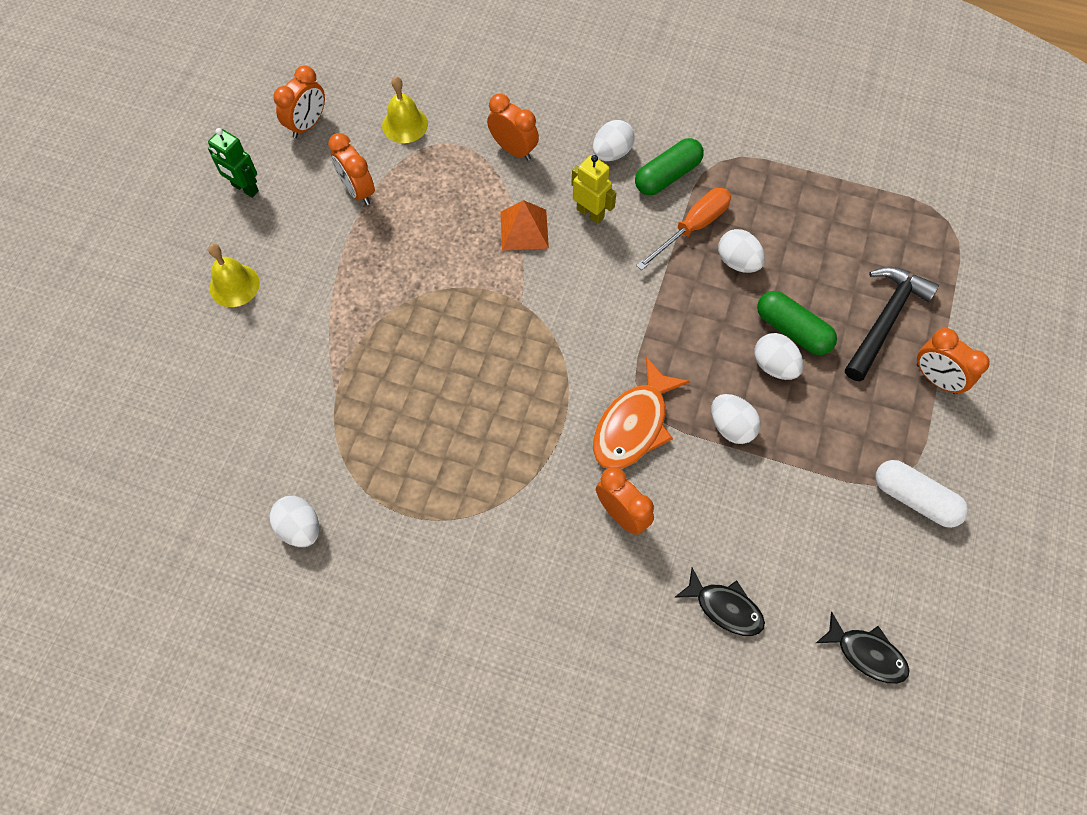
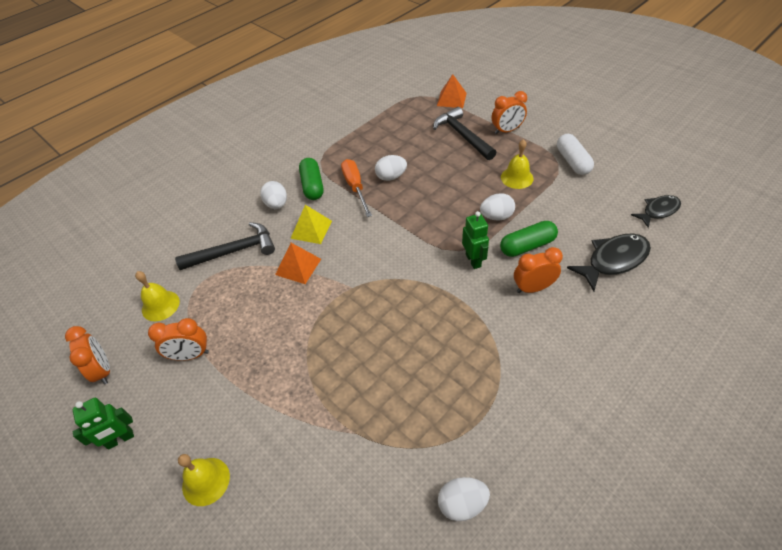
camera: 60 degrees left, 15 degrees down
(513, 149) = (233, 251): orange clock -> black hammer
(590, 213) = (311, 229): yellow robot -> yellow pyramid
(634, 425) = (473, 260): orange fish -> green robot
(725, 607) = (613, 260): black fish -> black fish, size x1.53
(774, 366) = (466, 185): white egg -> none
(792, 330) = (448, 171): green capsule -> green capsule (527, 246)
(830, 428) = (517, 177): none -> yellow bell
(914, 498) = (572, 162): white capsule -> white capsule turned 75 degrees counterclockwise
(968, 270) = (451, 99): none -> orange pyramid

